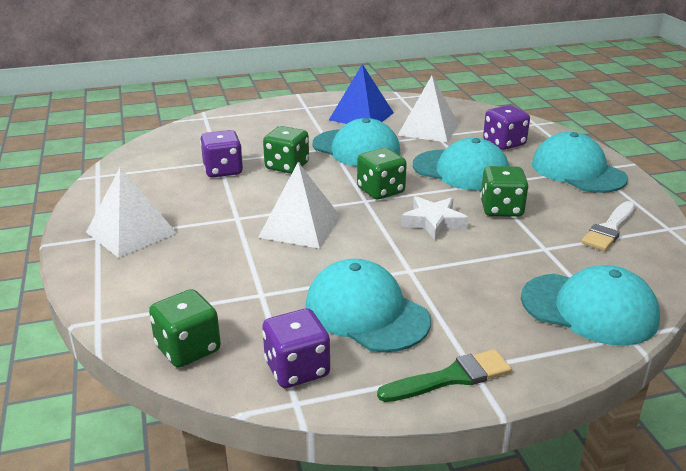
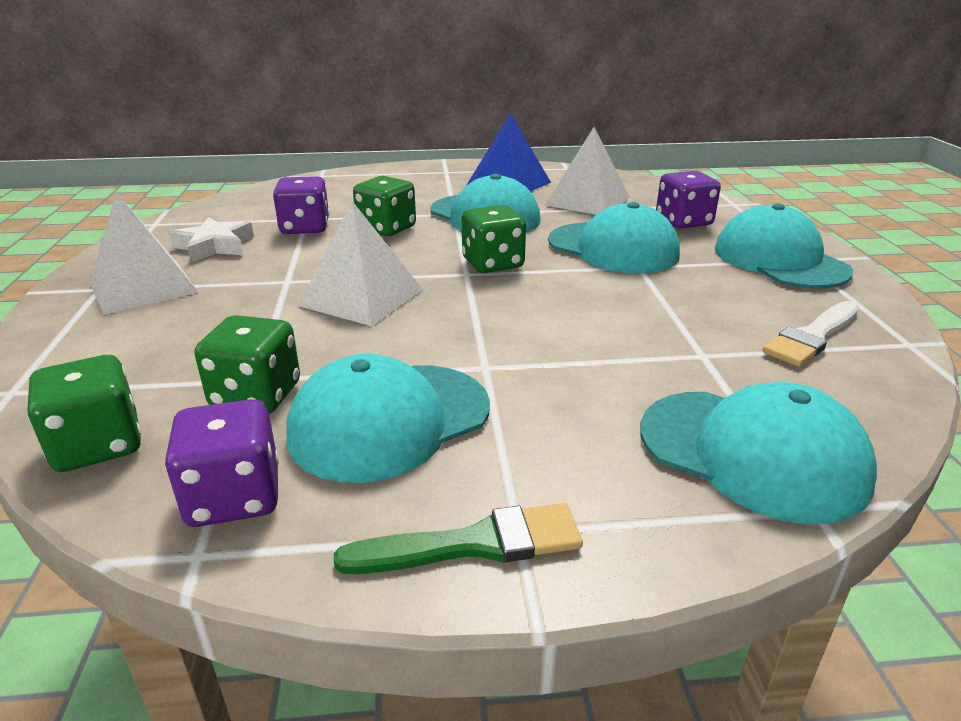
camera: 10 degrees right, 0 degrees up
(366, 312) = (389, 420): turquoise cap -> turquoise cap turned 90 degrees counterclockwise
(433, 222) = (548, 306): white star -> white star (215, 246)
(501, 209) = (653, 298): green dice -> green dice (256, 396)

